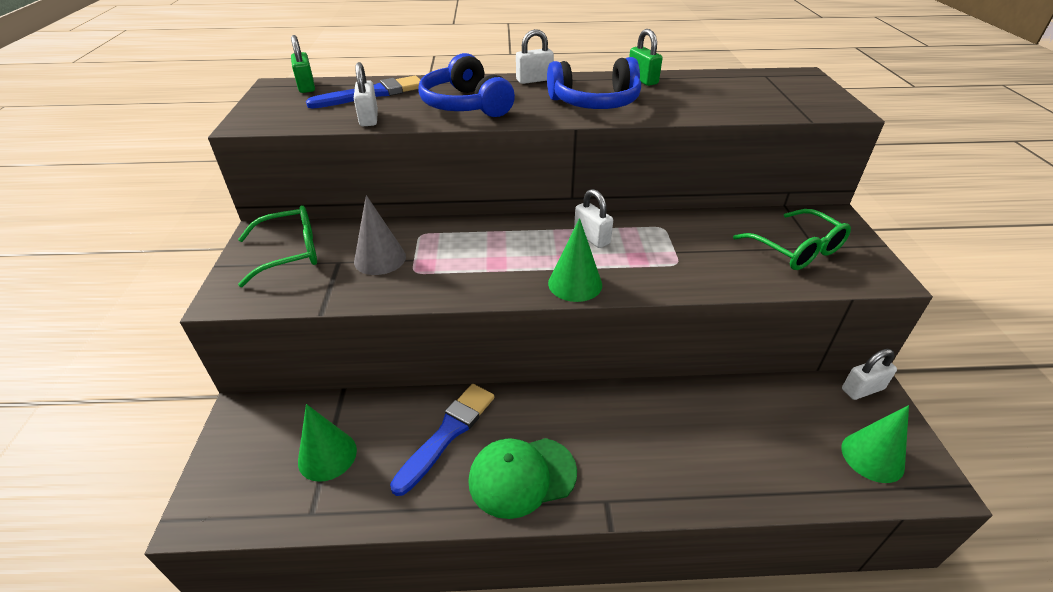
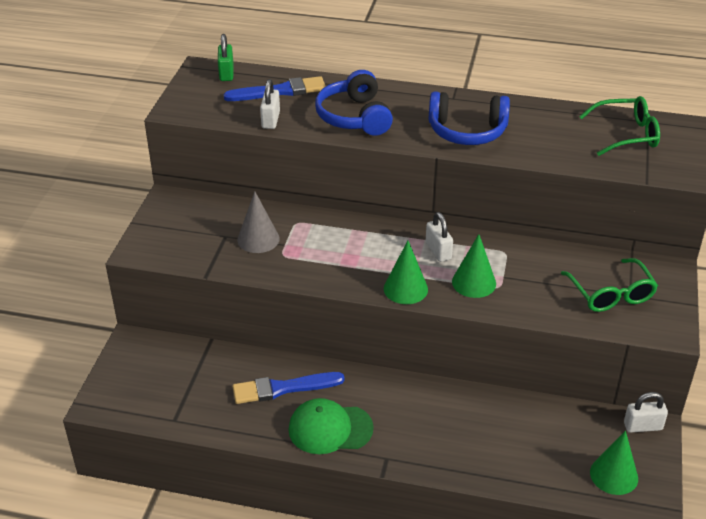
camera: 15 degrees right, 0 degrees up
(290, 253) = (190, 221): green glasses -> green glasses (626, 134)
(327, 455) = (191, 385): green cone -> green cone (474, 282)
(447, 434) = (283, 388): blue brush -> blue brush turned 150 degrees counterclockwise
(534, 80) = (426, 95): white padlock -> none
(642, 80) = (526, 109): green padlock -> none

